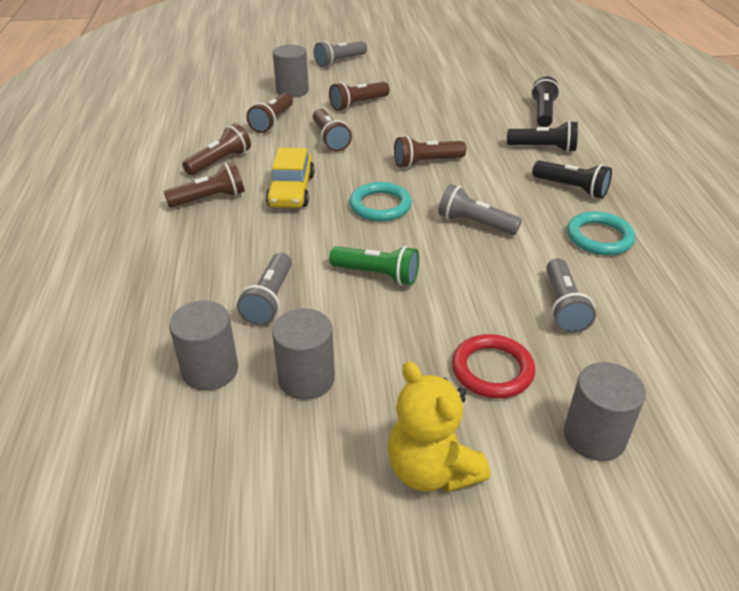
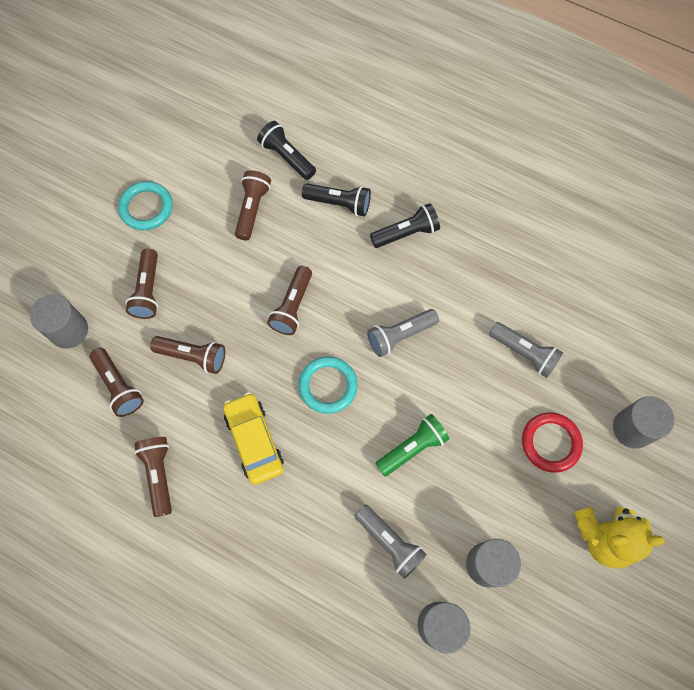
camera: 55 degrees left, 30 degrees up
(209, 199) = (217, 516): brown flashlight -> brown flashlight (252, 209)
(291, 190) = (254, 441): yellow car -> yellow car turned 150 degrees counterclockwise
(339, 61) = (42, 246): grey flashlight -> none
(543, 148) = (339, 204): black flashlight -> black flashlight turned 60 degrees clockwise
(599, 237) = (473, 267): turquoise ring -> turquoise ring (146, 208)

